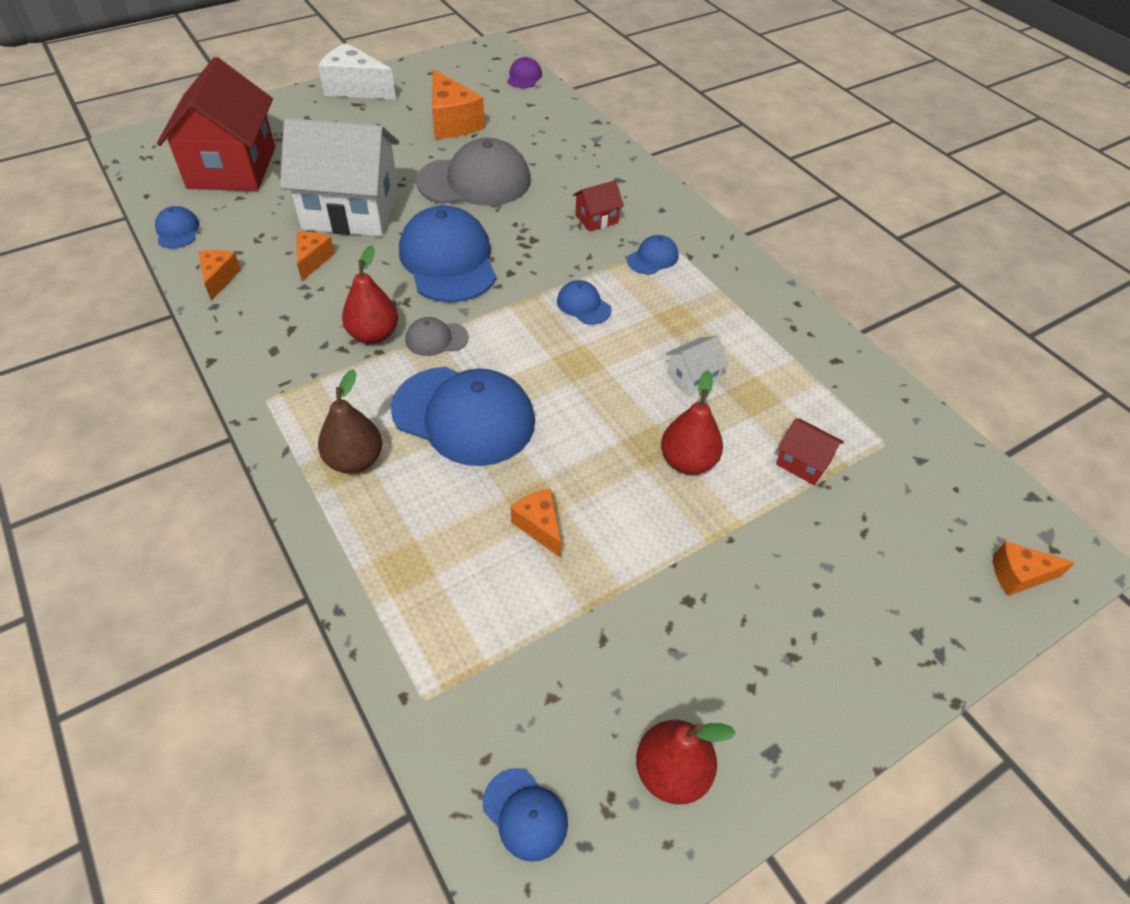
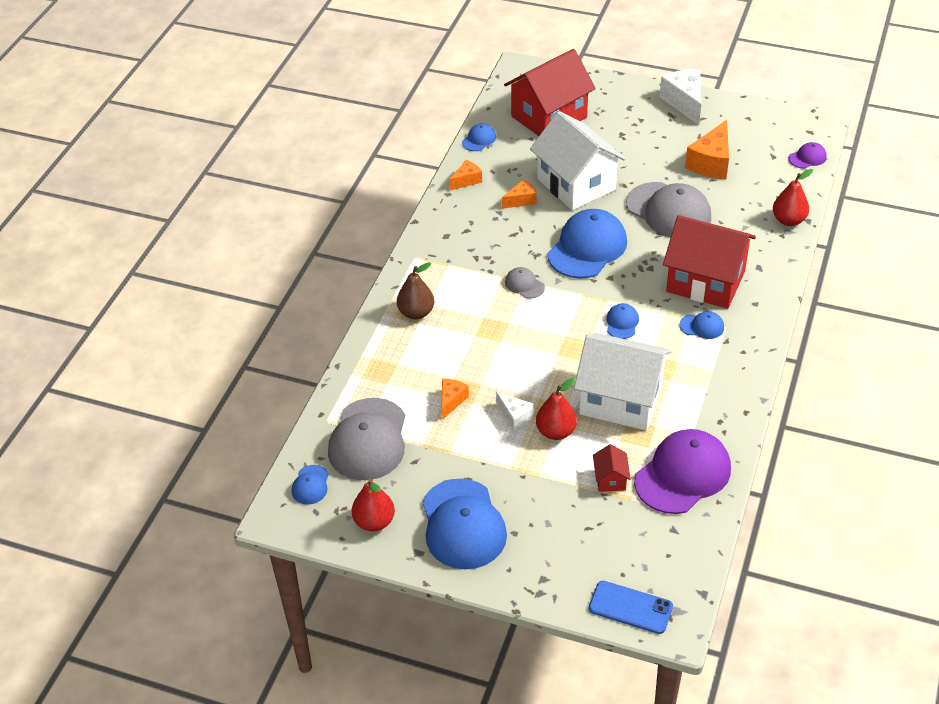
camera: 55 degrees right, 5 degrees down
(374, 335) = (498, 261): red pear -> red pear (788, 220)
(464, 416) = (486, 330): blue cap -> blue cap (463, 524)
(512, 669) = (368, 440): none -> grey cap
(596, 219) = (705, 281): red house -> red house, size x2.42
(627, 482) = (515, 416): none -> white cheese
(692, 377) = (621, 400): white house -> white house, size x2.42
(845, 401) = (683, 474): none -> purple cap
(1018, 576) = (630, 607): orange cheese -> blue phone

